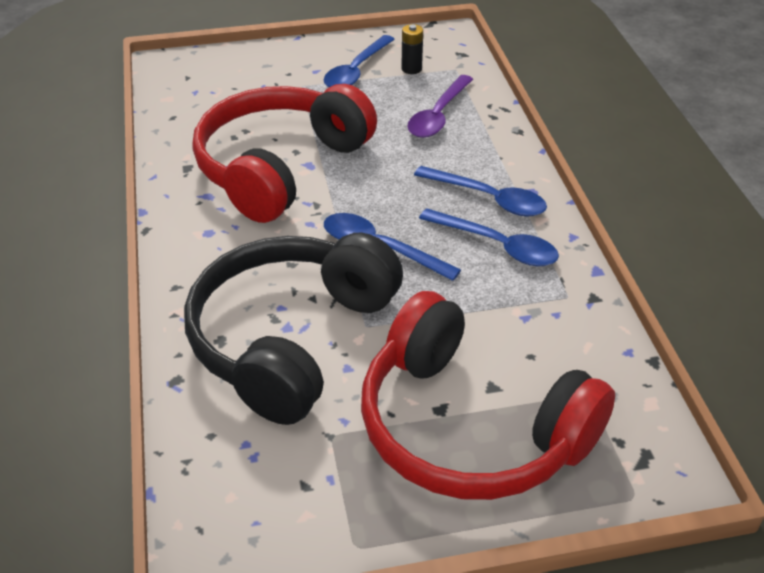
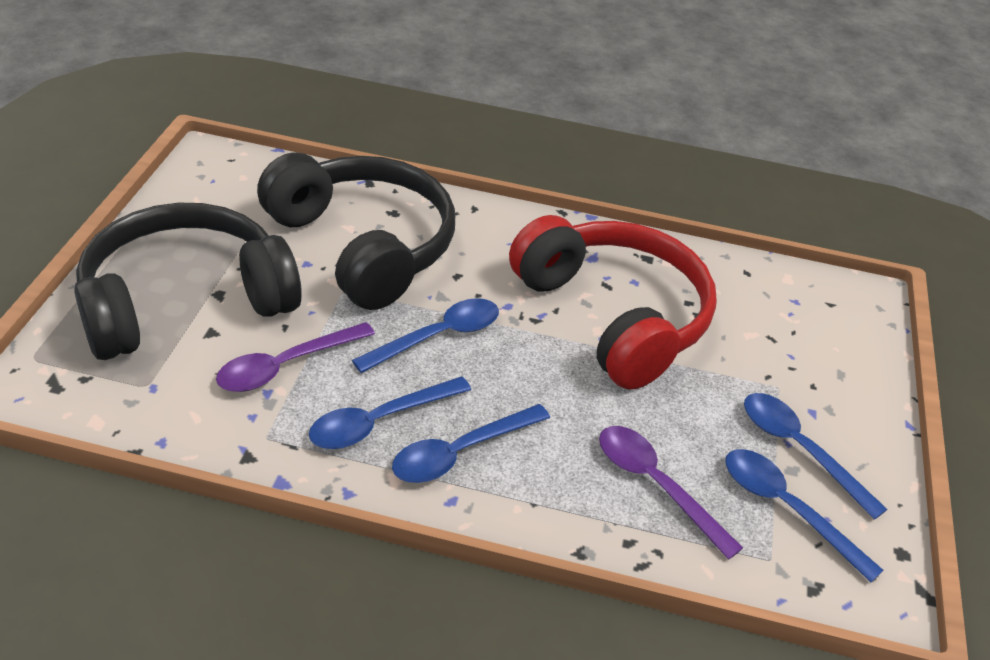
camera: 110 degrees right, 0 degrees up
(411, 69) = (786, 509): black battery -> blue spoon
(470, 428) = (185, 301): red headphones -> black headphones
(488, 319) = (286, 365): none -> purple spoon

